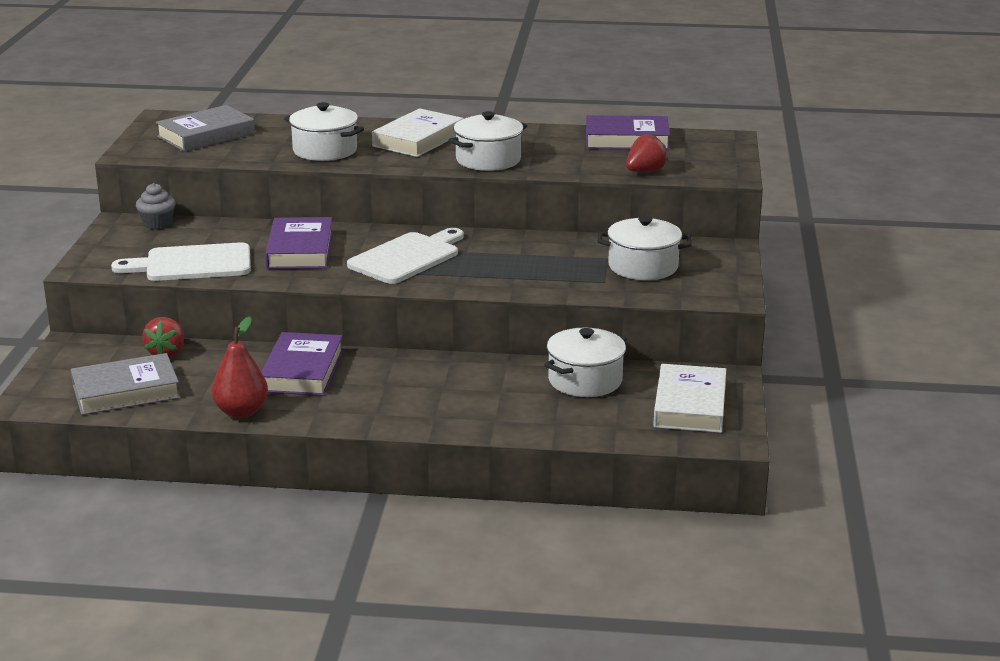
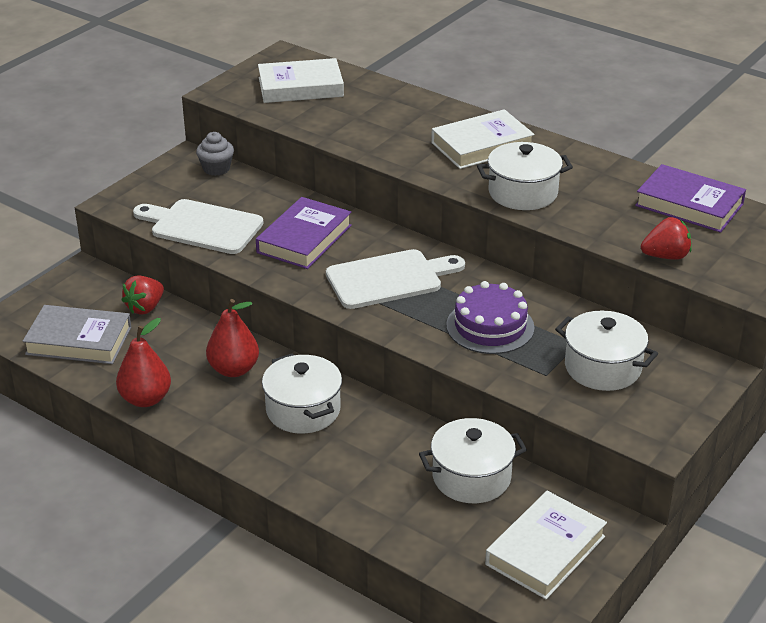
camera: 30 degrees right, 10 degrees up
(206, 135) = (300, 87): grey book -> white book
(302, 371) = (234, 369): purple book -> red pear
(325, 150) = (384, 136): white pot -> white pot (303, 410)
(527, 265) = (490, 326): none -> purple cake

